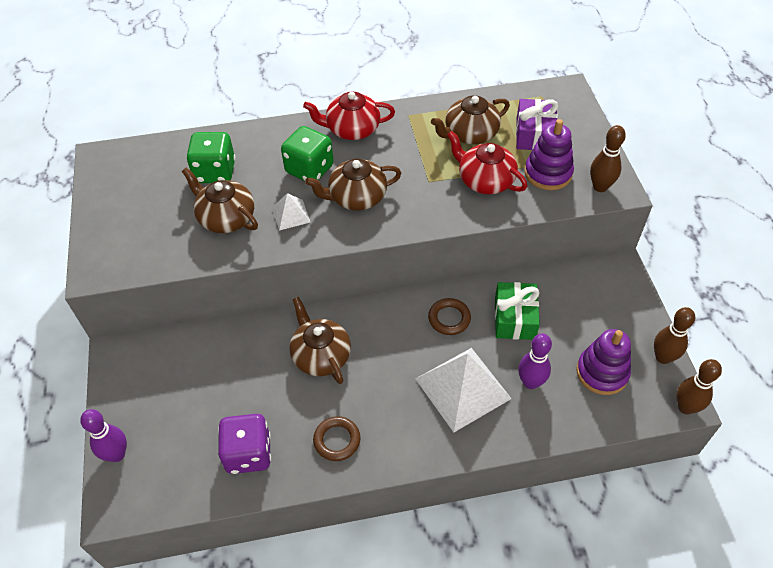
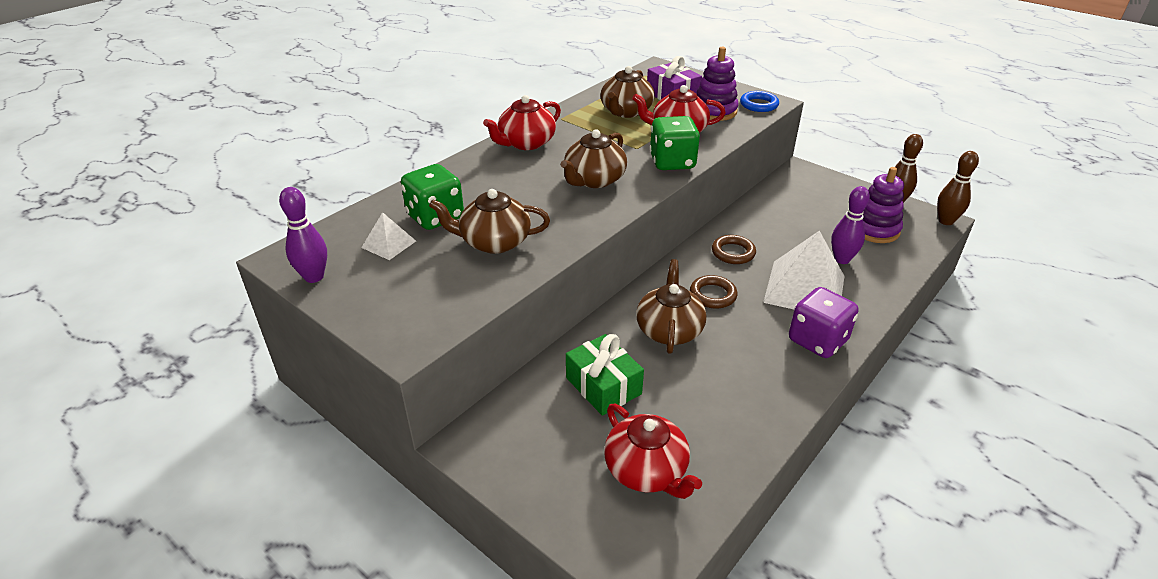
camera: 40 degrees left, 15 degrees down
(117, 454) = (581, 526): purple bowling pin -> purple bowling pin (314, 277)
(188, 448) = (647, 470): none -> red teapot
(248, 453) = (707, 437): purple dice -> purple dice (817, 341)
(291, 214) = (553, 213): white pyramid -> white pyramid (388, 244)
(309, 169) = (526, 180): green dice -> green dice (672, 162)
(321, 355) = (669, 330): brown teapot -> brown teapot turned 75 degrees clockwise
(337, 440) = (765, 378): brown ring -> brown ring (713, 295)
(514, 318) = (777, 229): green gift -> green gift (603, 386)
(600, 187) = (758, 105): brown bowling pin -> blue ring

